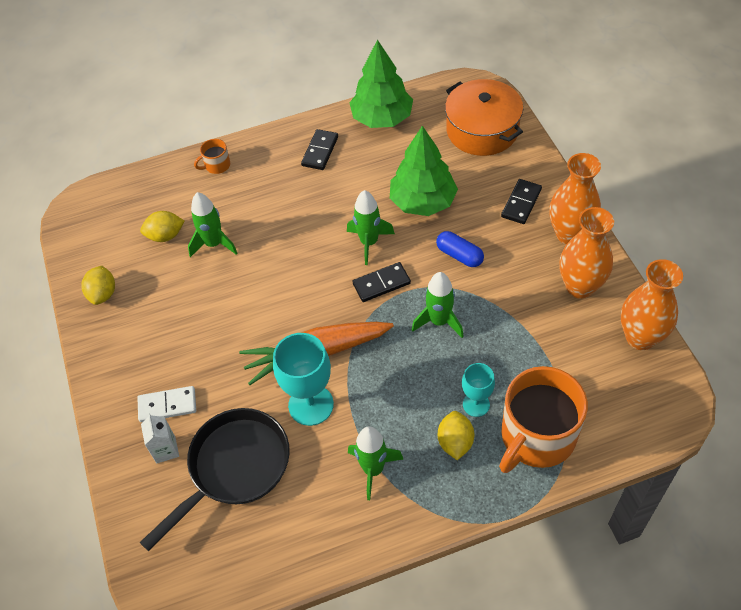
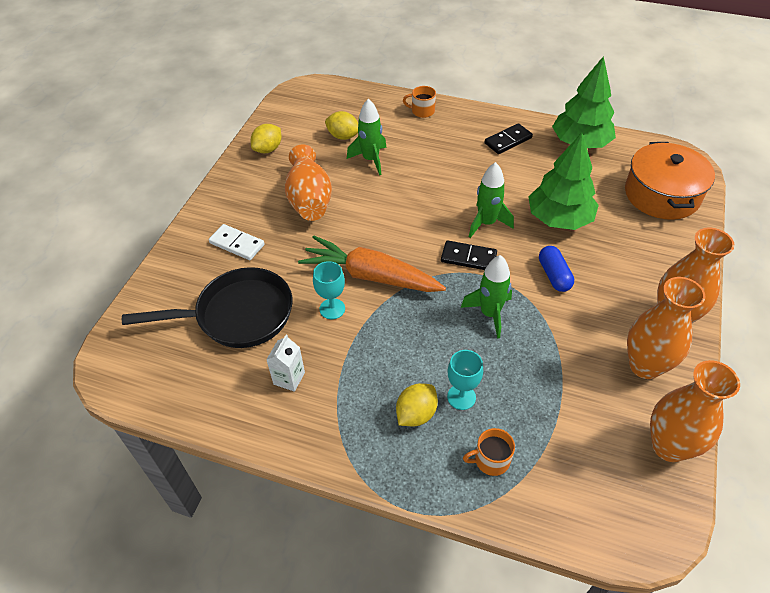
camera: 35 degrees right, 5 degrees down
(166, 450) = (207, 272): white carton -> white carton (289, 378)
(194, 319) = (309, 199): none -> orange vase
(311, 405) = (332, 309): turquoise goblet -> turquoise goblet, size x0.59
(373, 469) = (332, 387): green rocket -> none
(521, 203) = (648, 267): black domino -> none
(536, 436) = (491, 460): orange mug -> orange mug, size x0.43

